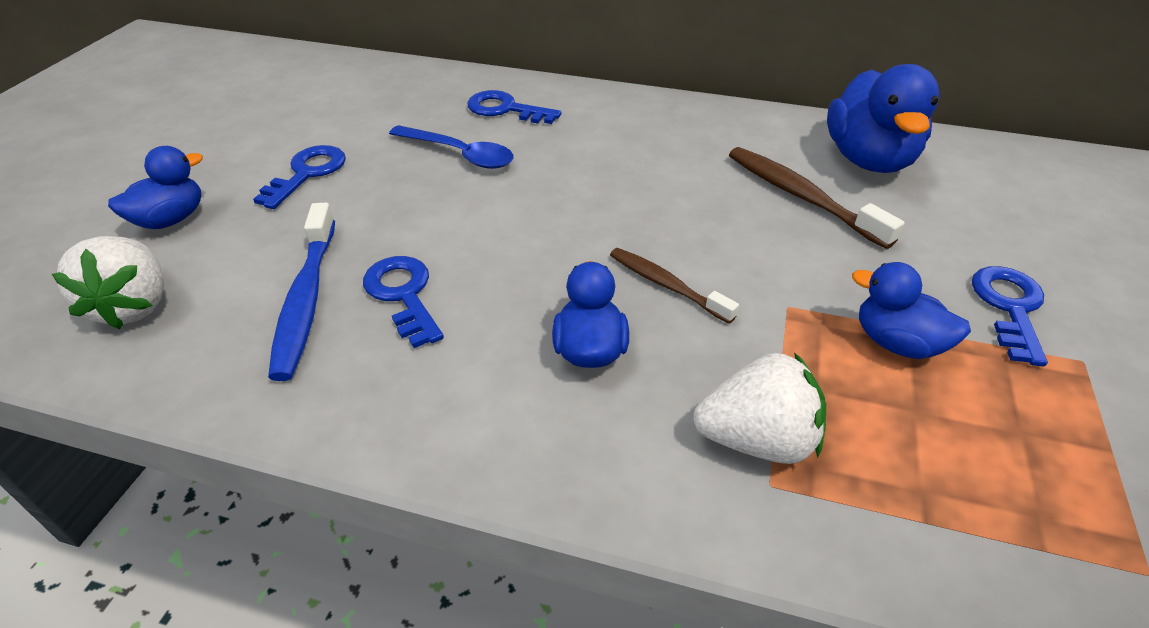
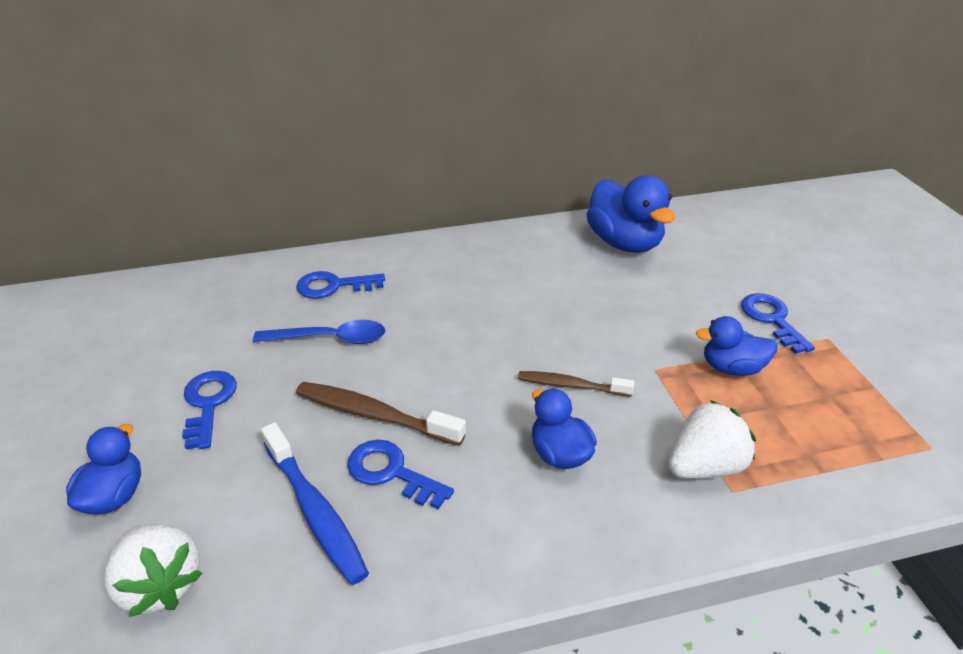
camera: 30 degrees left, 5 degrees down
(801, 196) = (604, 286): brown toothbrush -> brown toothbrush (374, 415)

